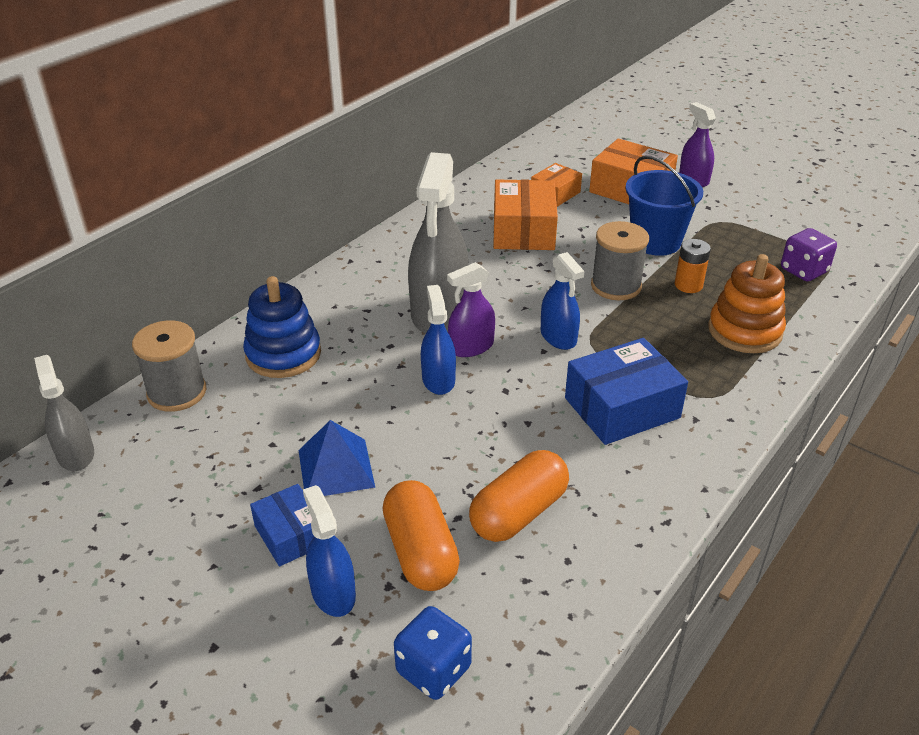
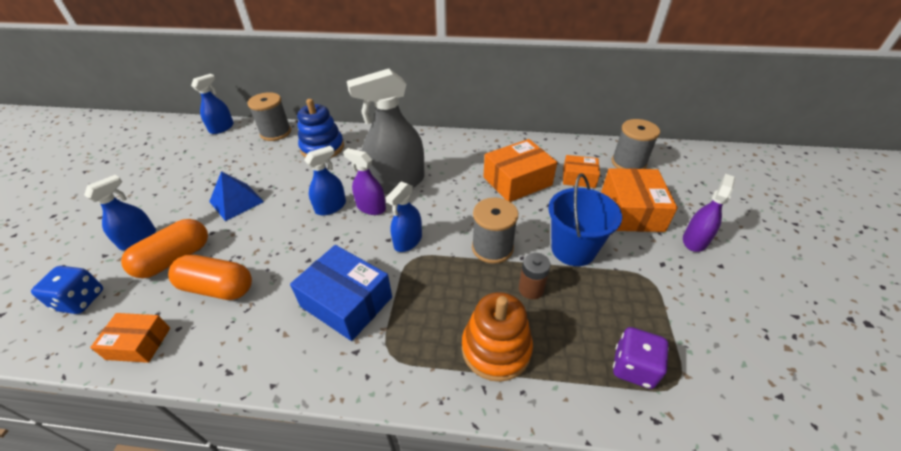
camera: 60 degrees right, 5 degrees up
(76, 454) = (222, 128): grey spray bottle -> blue spray bottle
(290, 535) = (180, 208): blue box -> none
(559, 158) = (628, 163): none -> grey spool
(570, 601) = (139, 343): none -> orange box
(688, 285) = (531, 289): orange battery -> brown battery

